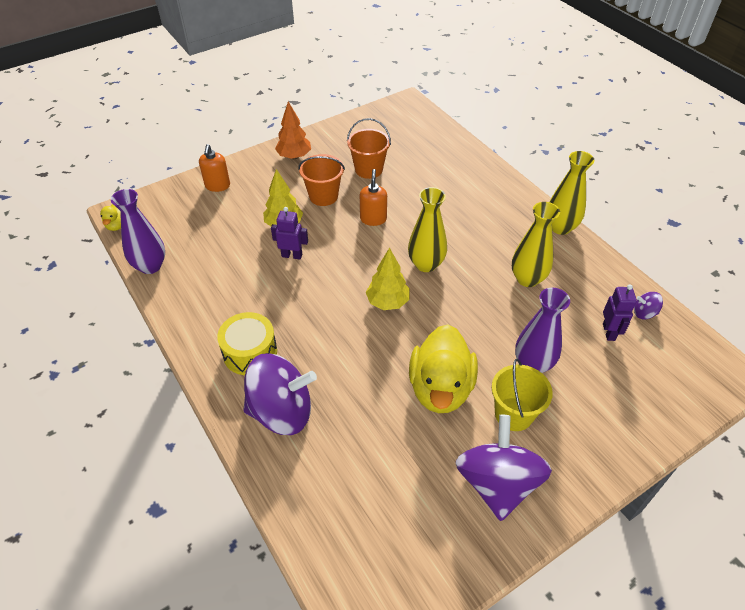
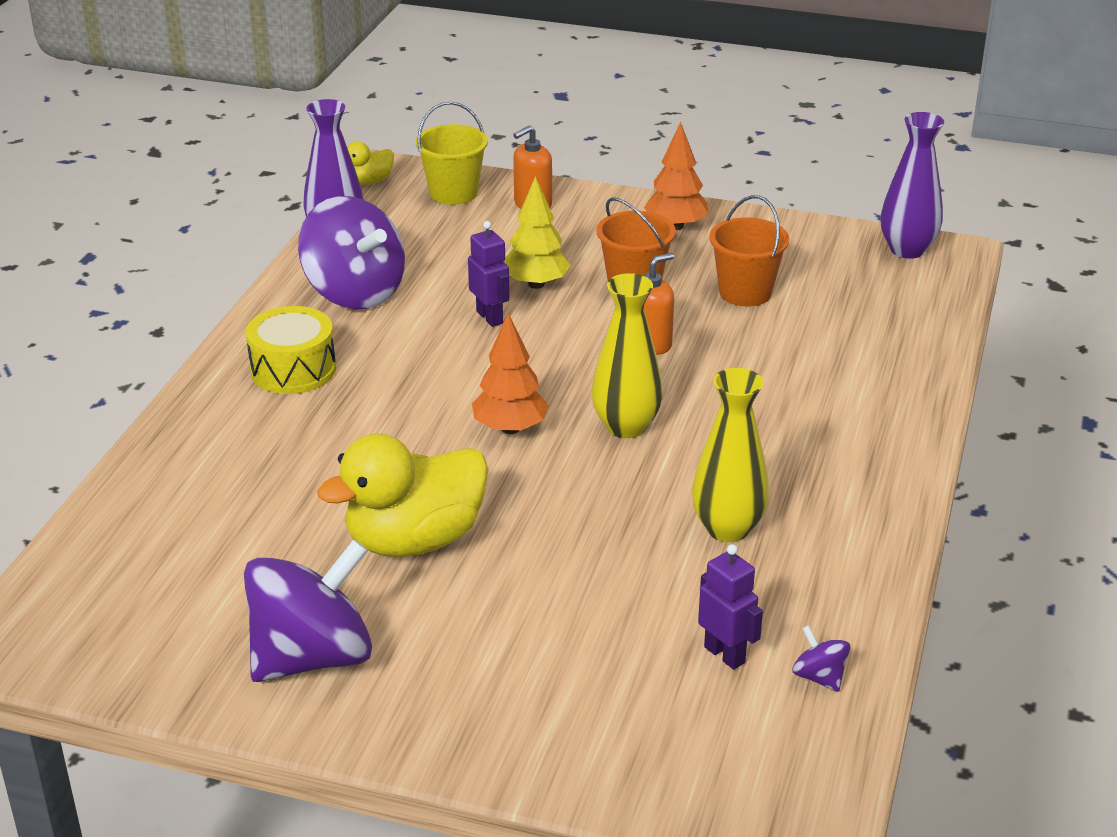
camera: 50 degrees right, 15 degrees down
(282, 411) = (233, 436): purple spinning top -> purple spinning top (355, 292)
(387, 302) = (510, 428): yellow tree -> orange tree
(513, 414) = (446, 624): yellow bucket -> yellow bucket (453, 193)
(532, 364) = (560, 604): purple vase -> purple vase (907, 250)
(560, 227) = (893, 514): yellow vase -> none
(609, 332) = (725, 654): purple robot -> purple robot turned 90 degrees counterclockwise

